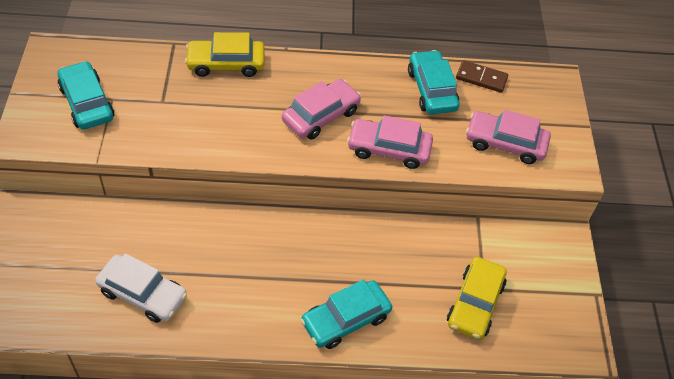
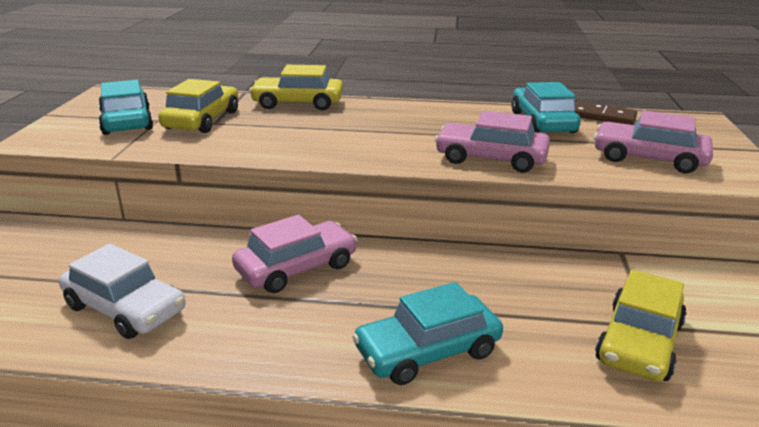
camera: 10 degrees right, 25 degrees down
(151, 98) = (202, 120): none -> yellow car
(321, 116) = (404, 135): pink car -> pink car (297, 268)

